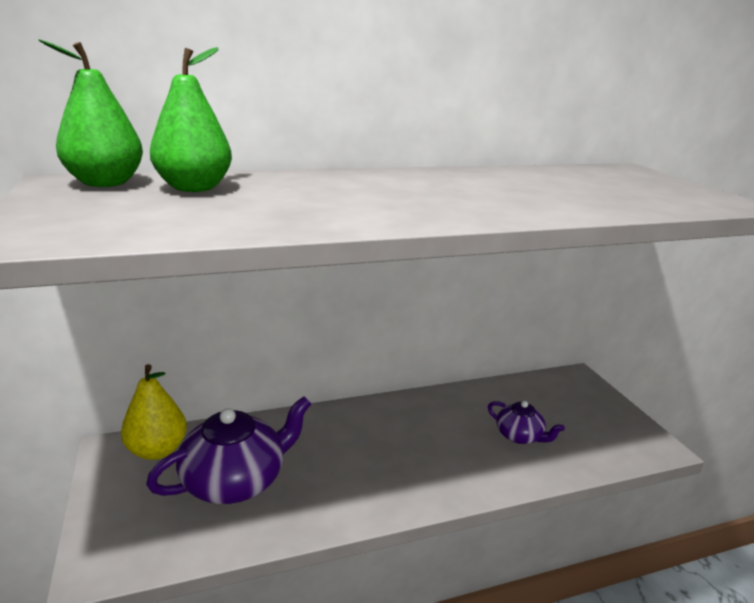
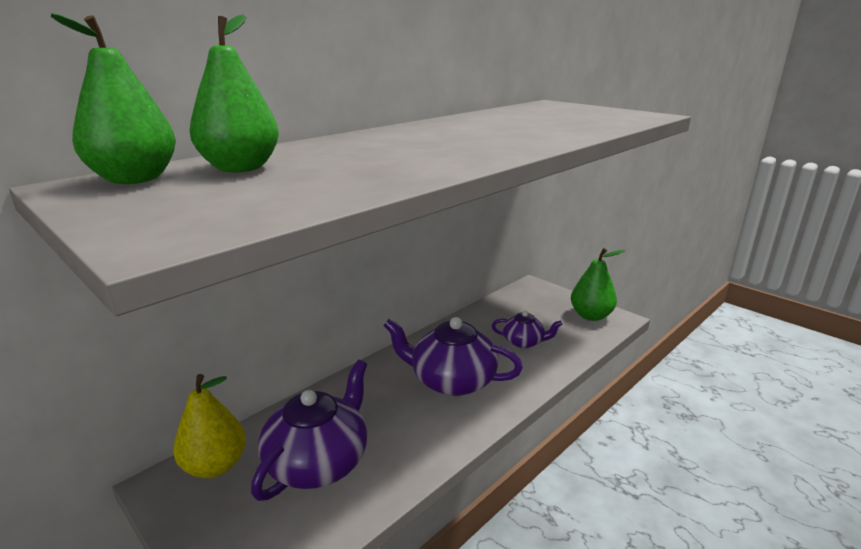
camera: 25 degrees left, 0 degrees up
(410, 450) = (451, 380): none -> purple teapot
(625, 432) = (591, 316): none -> green pear

